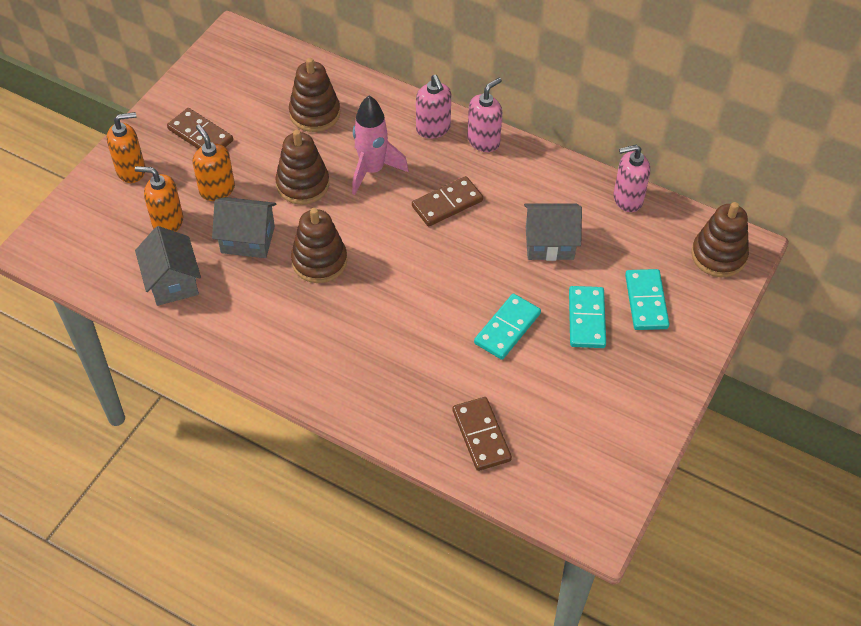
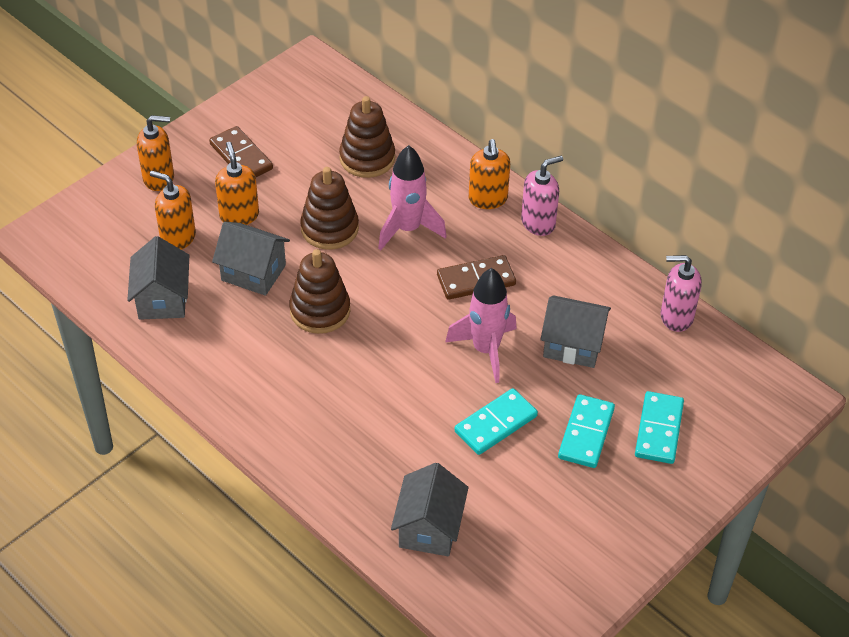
camera: 15 degrees right, 5 degrees down
(433, 129) = (488, 199): pink soap dispenser -> orange soap dispenser
(476, 264) = (486, 350): none -> pink rocket
(481, 435) = (429, 528): brown domino -> grey house
(718, 255) = (758, 399): brown stacking toy -> none

